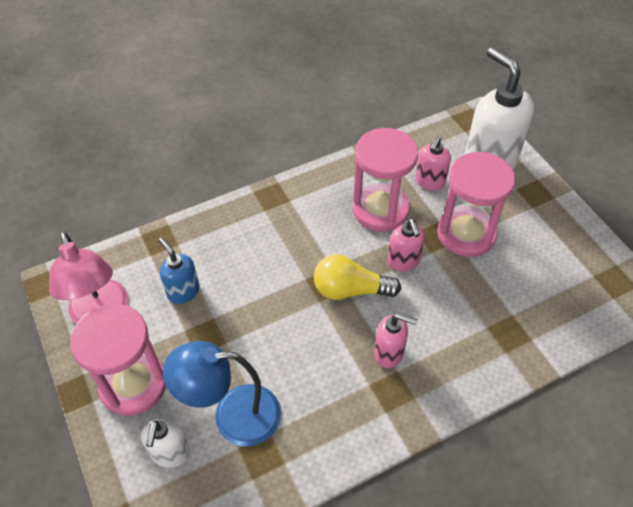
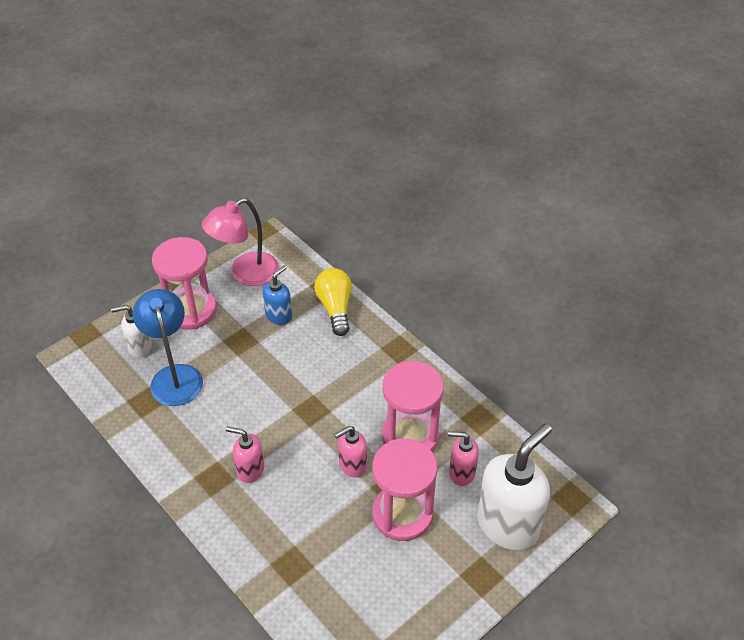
camera: 75 degrees right, 5 degrees down
(350, 290) = (309, 429): yellow light bulb -> yellow light bulb (335, 308)
(389, 353) = (250, 470): pink soap dispenser -> pink soap dispenser turned 105 degrees clockwise

